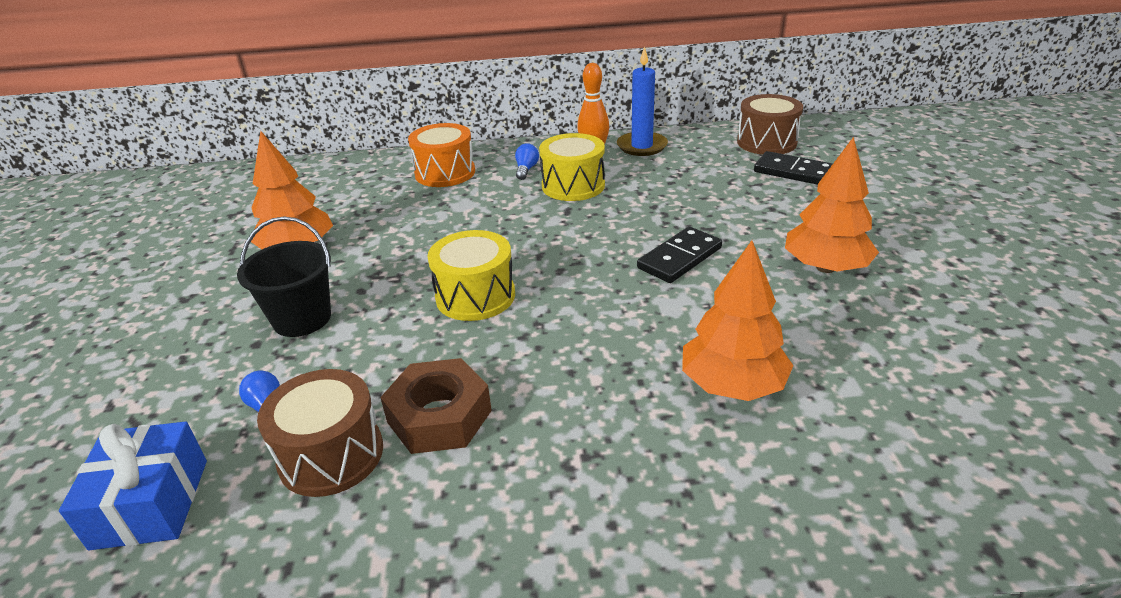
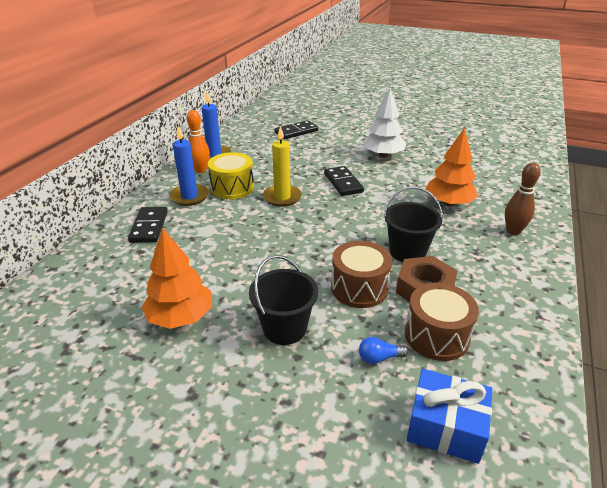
camera: 65 degrees left, 0 degrees up
(445, 173) = (149, 227): orange drum -> black domino
(475, 296) = (321, 251): yellow drum -> none
(526, 169) = (189, 197): blue light bulb -> blue candle
(530, 373) = (407, 251): none -> black bucket
(585, 225) = (282, 197): none -> yellow candle
(708, 498) = (513, 231): none -> brown bowling pin
(766, 142) = (258, 126): brown drum -> brown drum (359, 288)
(825, 267) = (383, 155): orange tree -> white tree

